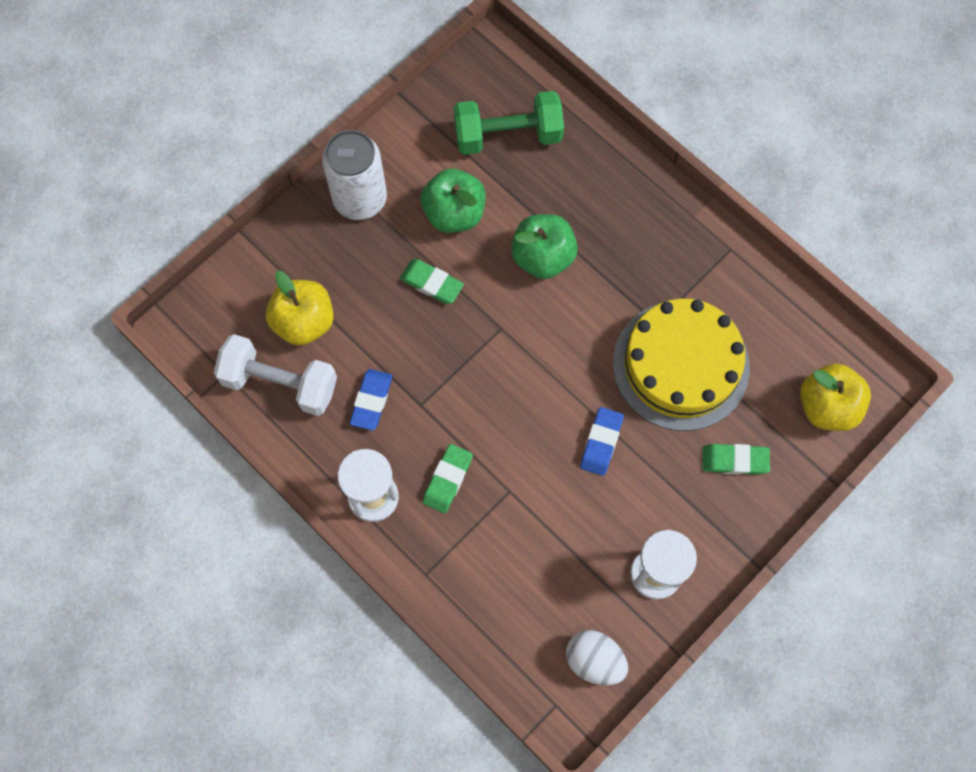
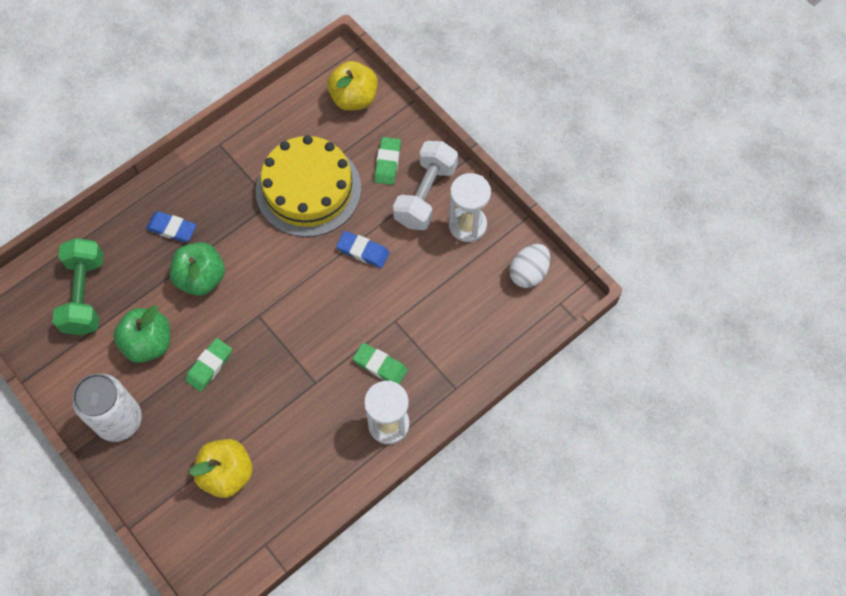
camera: 85 degrees left, 5 degrees down
(280, 383) = (280, 496): white dumbbell -> white dumbbell (425, 195)
(371, 401) = (306, 421): blue eraser -> blue eraser (172, 228)

